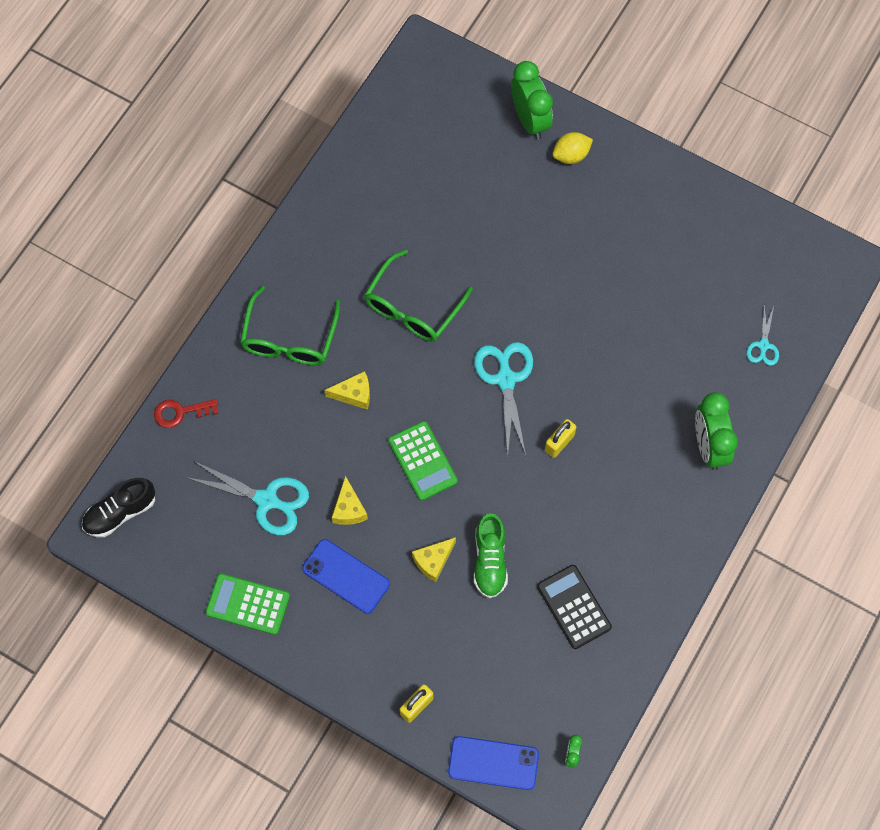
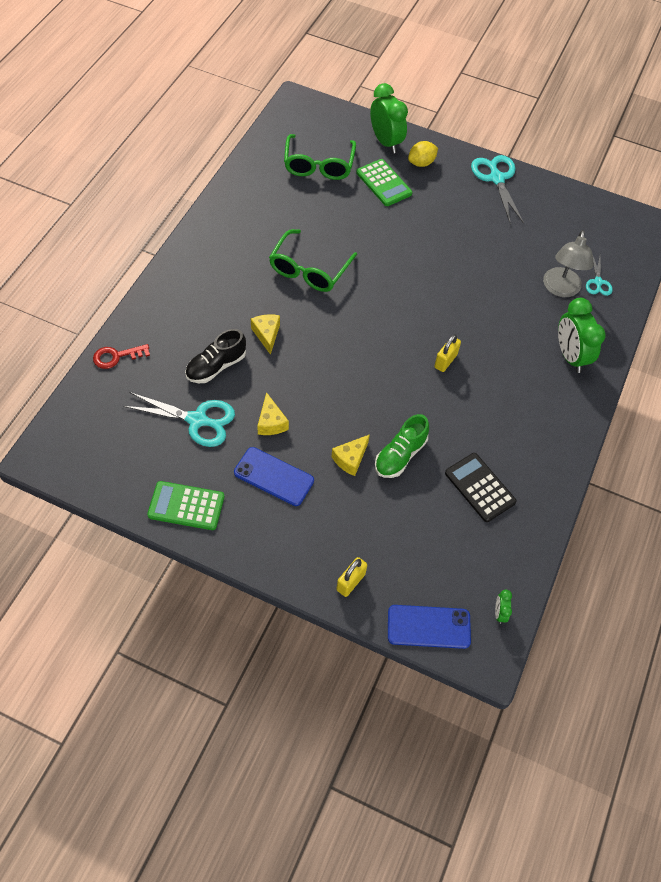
camera: 10 degrees left, 10 degrees down
(120, 512) = (65, 438): black shoe -> black shoe (216, 366)
(289, 339) = (208, 297): green glasses -> green glasses (319, 165)
(354, 394) = (266, 335): yellow cheese -> yellow cheese turned 90 degrees counterclockwise
(422, 461) = (331, 381): green calculator -> green calculator (384, 183)
(490, 560) = (400, 455): green shoe -> green shoe turned 45 degrees clockwise
(506, 379) = (393, 317): turquoise scissors -> turquoise scissors (497, 178)
(715, 353) = (560, 289): none -> grey lamp

